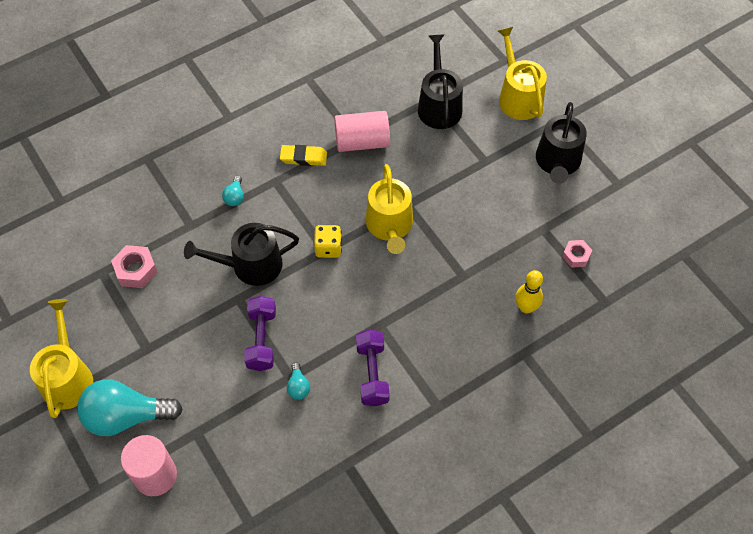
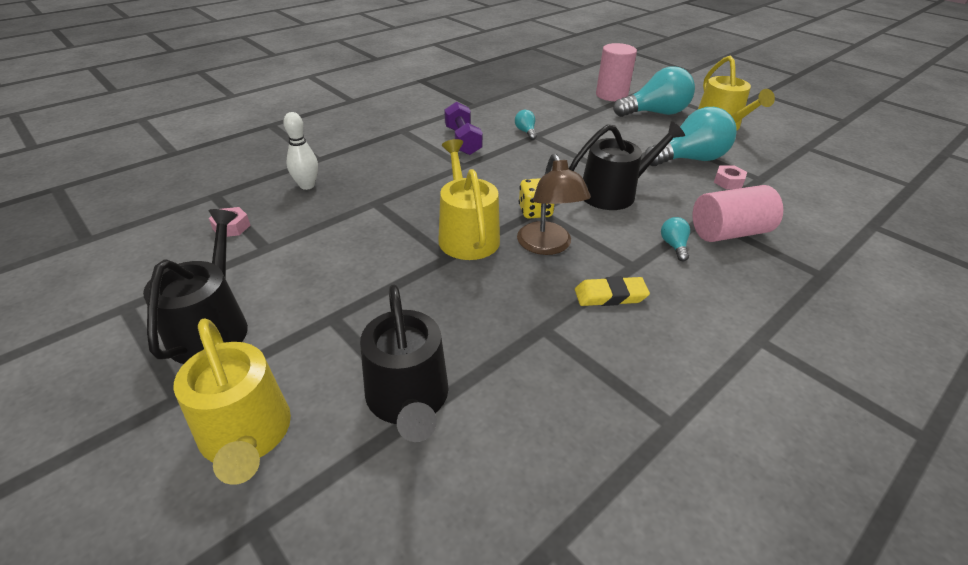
camera: 170 degrees right, 20 degrees down
(136, 270) = (728, 182): pink nut -> pink nut, size x0.66
(148, 311) = (689, 159): none -> turquoise light bulb
(261, 339) = (572, 151): purple dumbbell -> none
(330, 207) = (547, 246): none -> brown lamp
(362, 142) = (531, 325): pink cylinder -> pink cylinder (729, 232)
(526, 307) = (307, 185): yellow bowling pin -> white bowling pin

